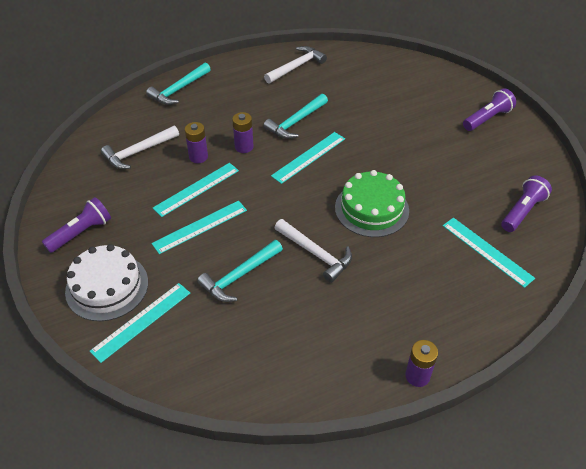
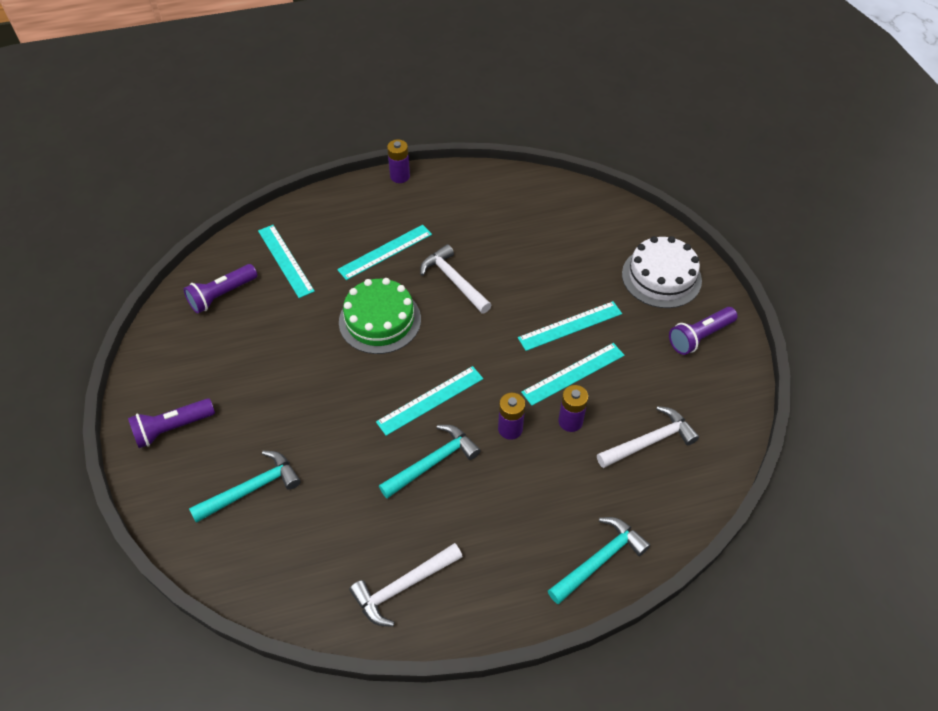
camera: 170 degrees left, 5 degrees up
(141, 321) = (625, 243): turquoise ruler -> turquoise ruler (385, 252)
(239, 276) = (532, 270): turquoise hammer -> turquoise hammer (251, 489)

